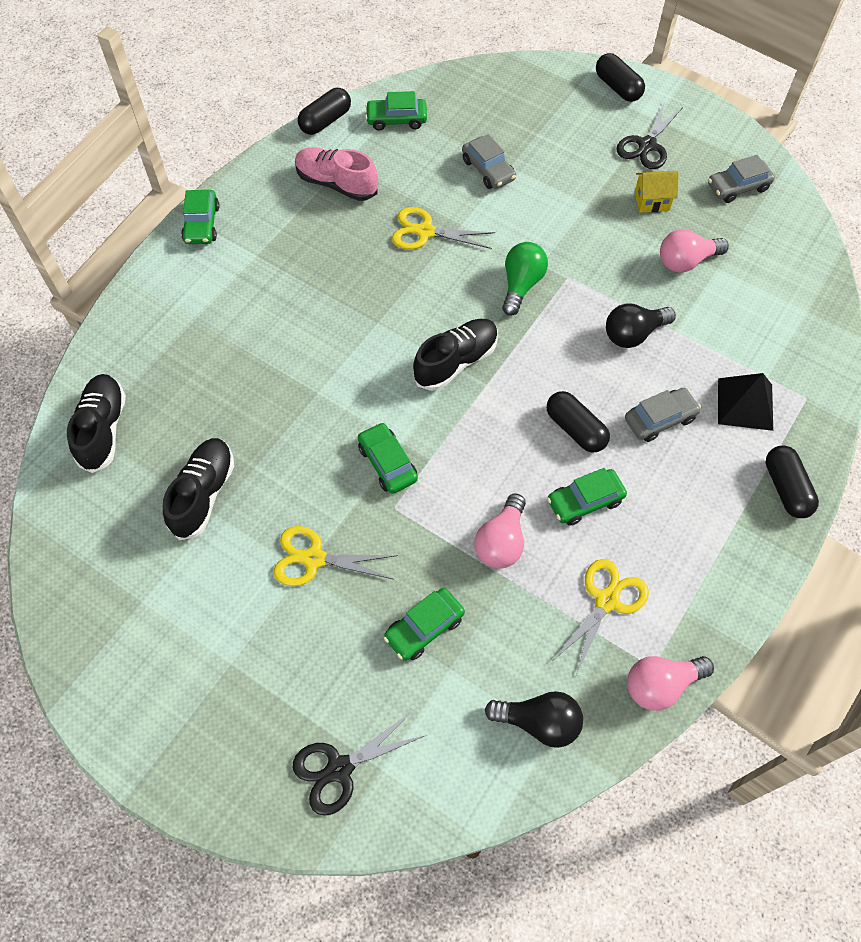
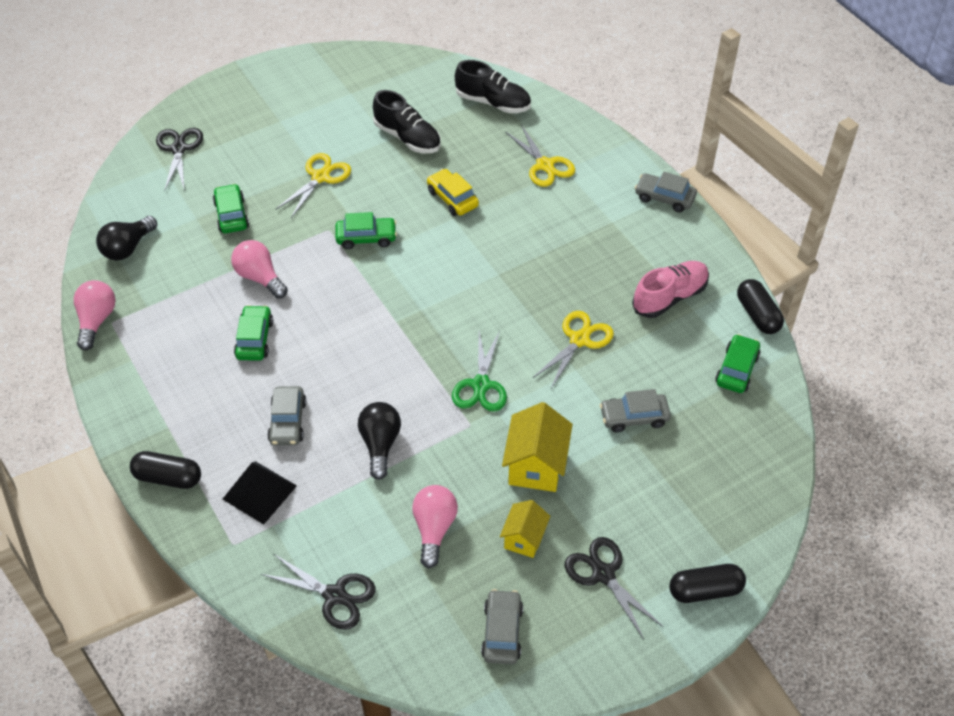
camera: 115 degrees right, 10 degrees down
(202, 224) = (664, 198): green car -> grey car
(287, 405) = (452, 198): none -> yellow car
(456, 362) = (429, 309): black shoe -> none
(521, 285) = (481, 385): green light bulb -> green scissors
(575, 429) = (317, 360): black capsule -> none
(579, 217) = (536, 466): none -> yellow house
(606, 600) = (174, 318): yellow scissors -> yellow scissors (545, 165)
(792, 302) = (335, 595): none -> black scissors

